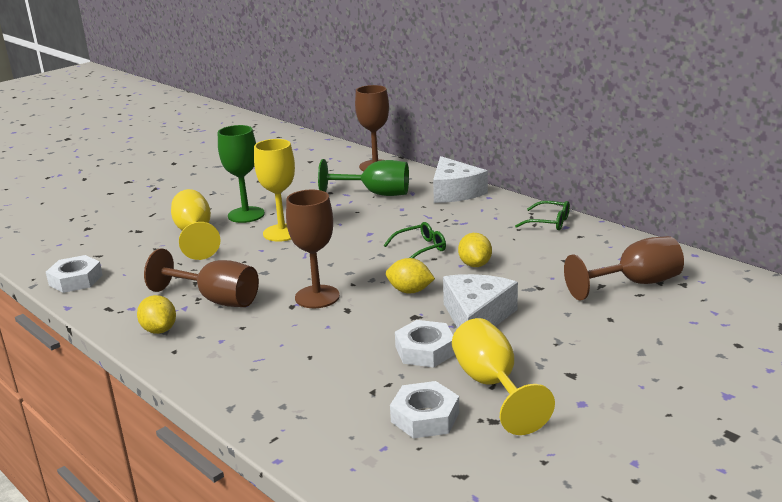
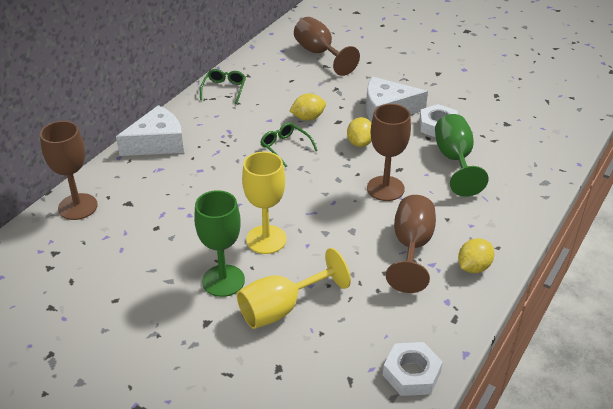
camera: 105 degrees left, 15 degrees up
(375, 194) = (162, 193): green goblet -> green goblet (455, 160)
(425, 417) = (507, 117): white nut -> none
(492, 385) = (463, 98): yellow goblet -> none

